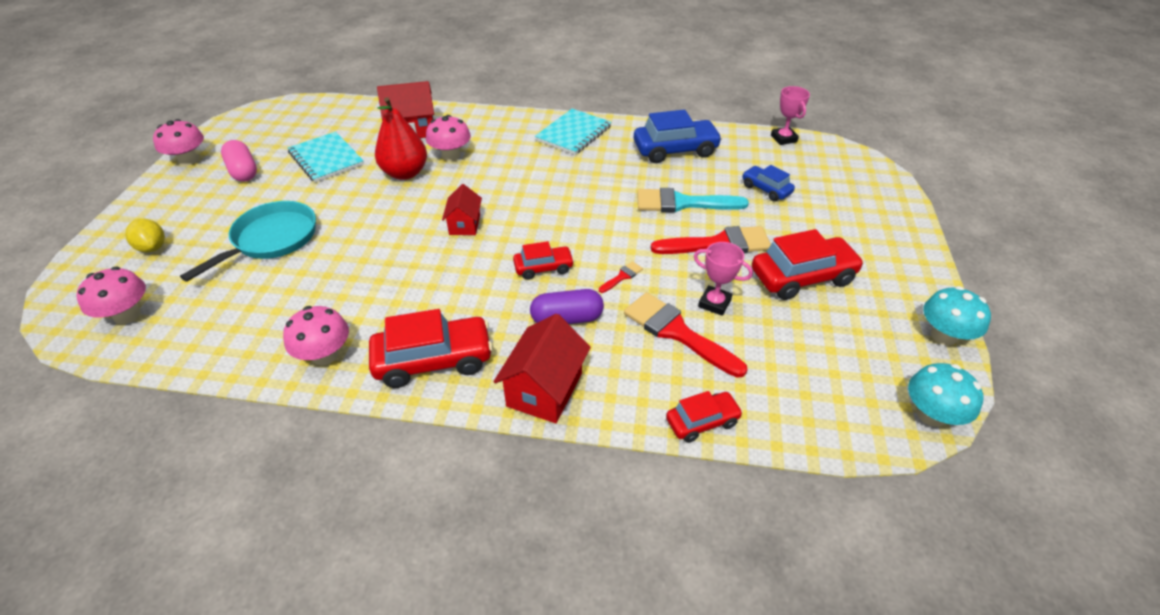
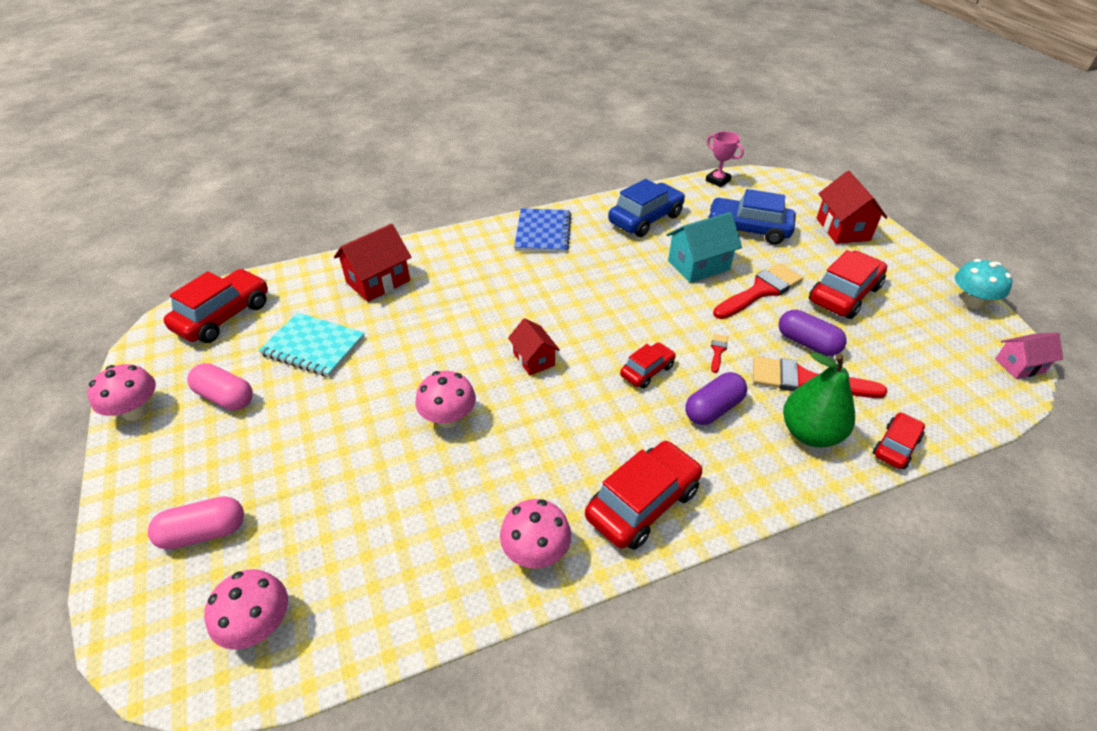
camera: 30 degrees left, 0 degrees up
(153, 248) = (204, 532): yellow lemon -> pink capsule
(271, 239) = (345, 459): turquoise pan -> none
(292, 119) = (223, 316): none -> red car
(405, 173) = (419, 330): red pear -> none
(451, 155) = (447, 294): pink mushroom -> pink mushroom (448, 418)
(544, 389) = (760, 481): red house -> red house (842, 229)
(573, 133) = (543, 232): turquoise notebook -> blue notebook
(631, 374) = (810, 433): none -> green pear
(682, 203) = (698, 265): turquoise brush -> turquoise house
(714, 303) = (807, 343): pink trophy -> purple capsule
(766, 189) = (748, 229): blue car -> blue car, size x1.75
(931, 415) = (1020, 365): turquoise mushroom -> pink house

